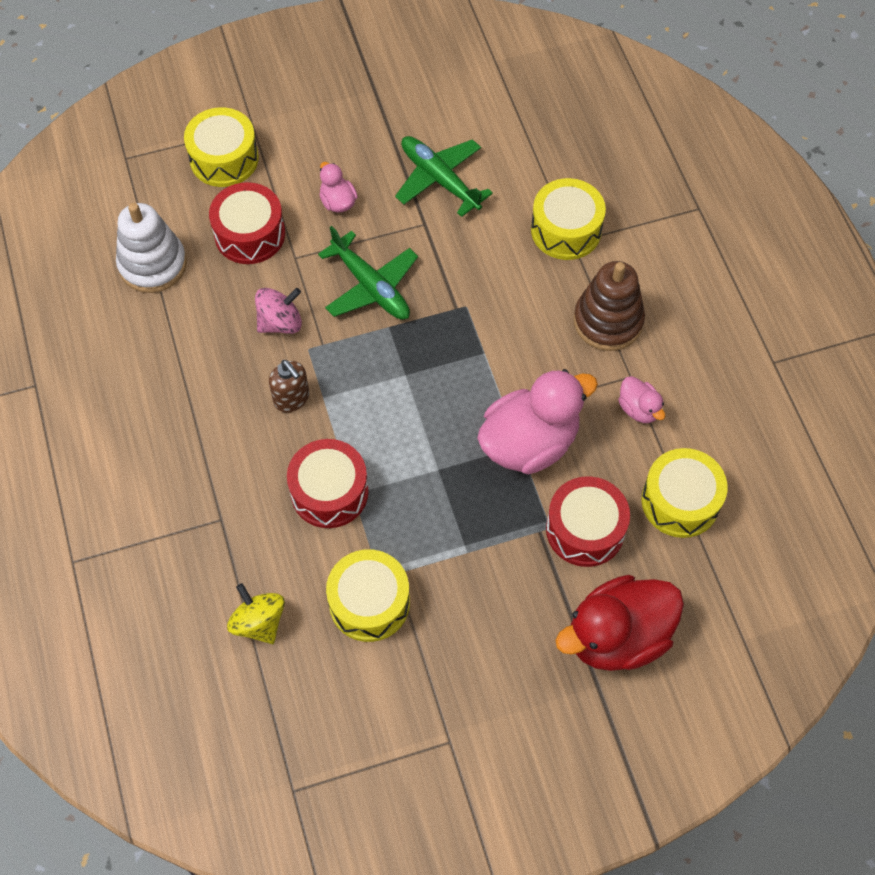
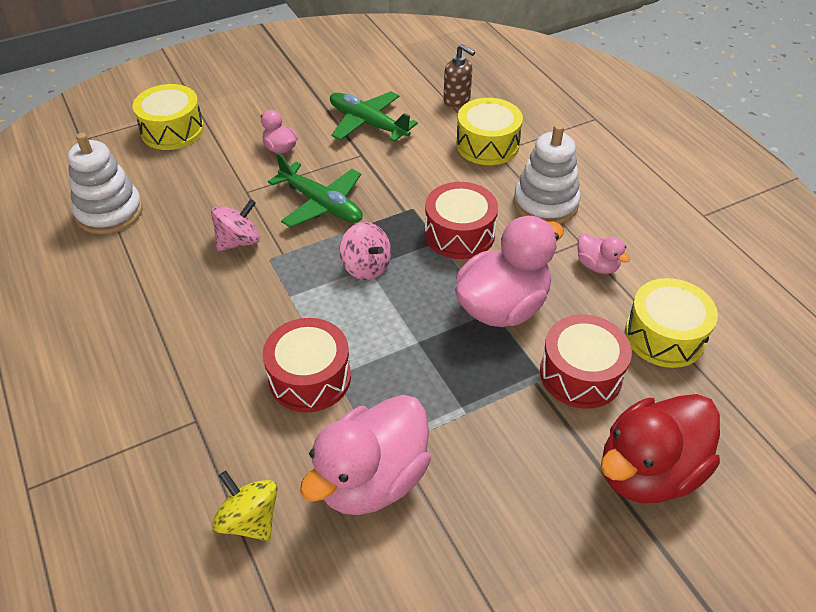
camera: 10 degrees left, 15 degrees down
(250, 234) = (201, 179): red drum -> red drum (459, 234)
(292, 399) = (258, 301): brown soap dispenser -> brown soap dispenser (457, 100)
(369, 603) = (372, 479): yellow drum -> pink duck
(404, 374) = (366, 267): none -> pink spinning top
(608, 321) = (545, 203): brown stacking toy -> white stacking toy

